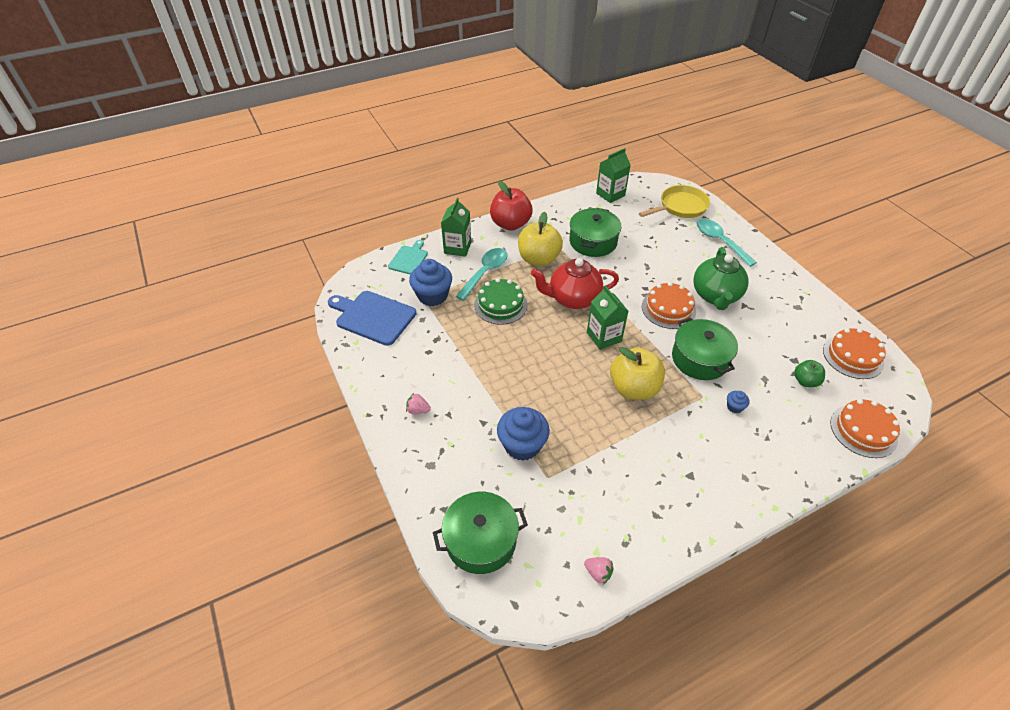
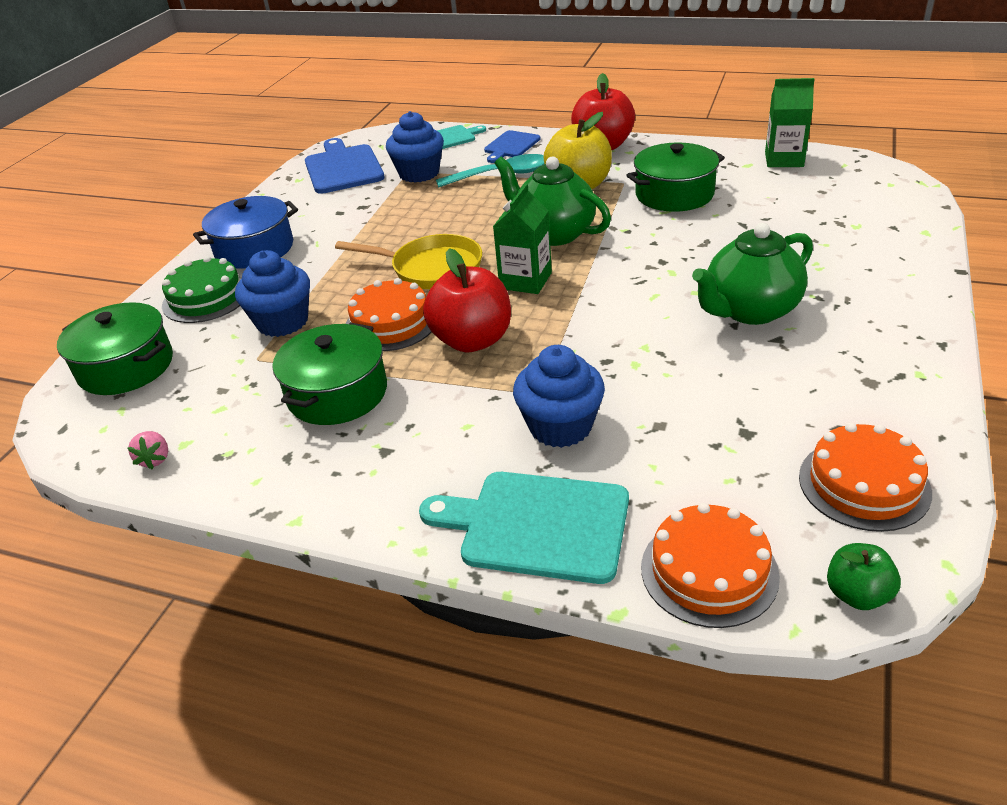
camera: 50 degrees right, 10 degrees down
(418, 410) = (254, 249): pink strawberry -> blue pot
(457, 248) = (511, 146): green carton -> blue cutting board
(500, 305) = (468, 206): green cake -> green cake (206, 298)
(573, 299) = (553, 233): red teapot -> green teapot
(633, 388) = (472, 340): yellow apple -> red apple
(668, 309) = (655, 293): orange cake -> orange cake (391, 323)
(680, 207) = (871, 204): yellow pan -> yellow pan (431, 269)
(700, 359) = (605, 358): green pot -> green pot (337, 393)
(720, 241) = (869, 260): turquoise spoon -> none
(734, 407) = (560, 426): blue cupcake -> blue cupcake, size x2.23
(793, 459) = (537, 525): none -> turquoise cutting board
(805, 381) = (718, 463): green apple -> green apple (857, 594)

